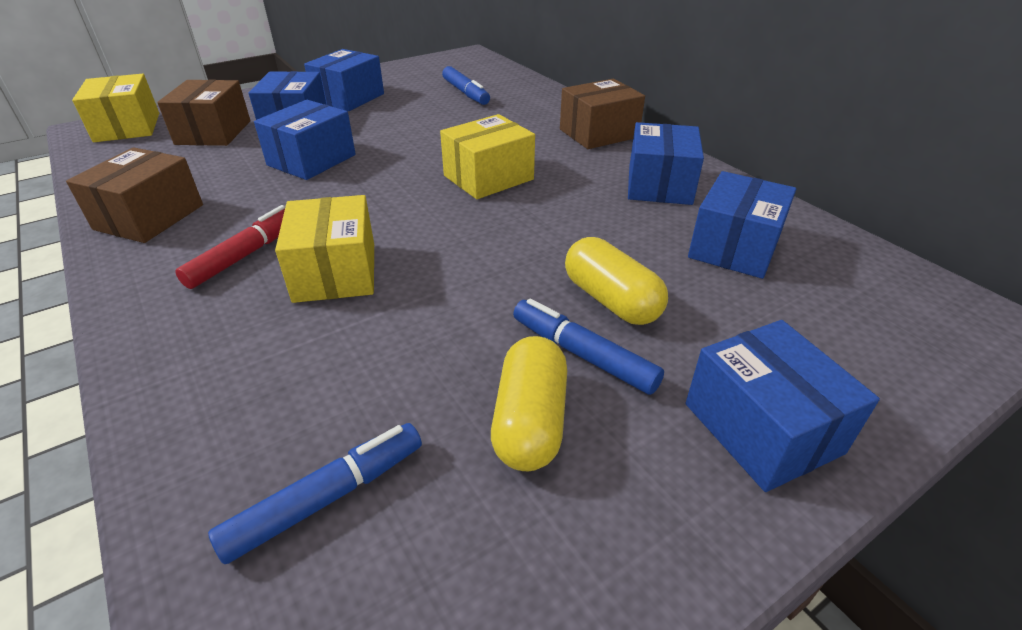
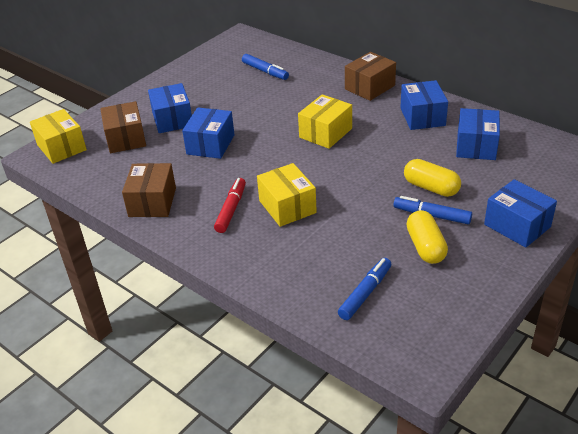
camera: 15 degrees left, 0 degrees up
(349, 98) = (189, 92): blue box -> none

